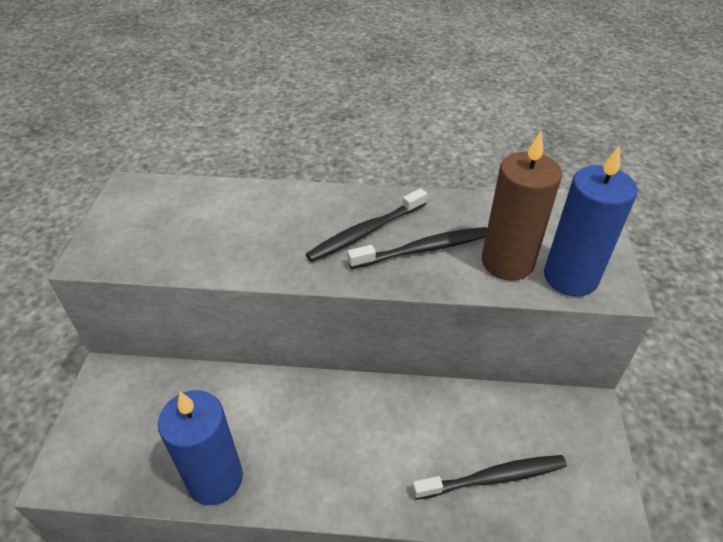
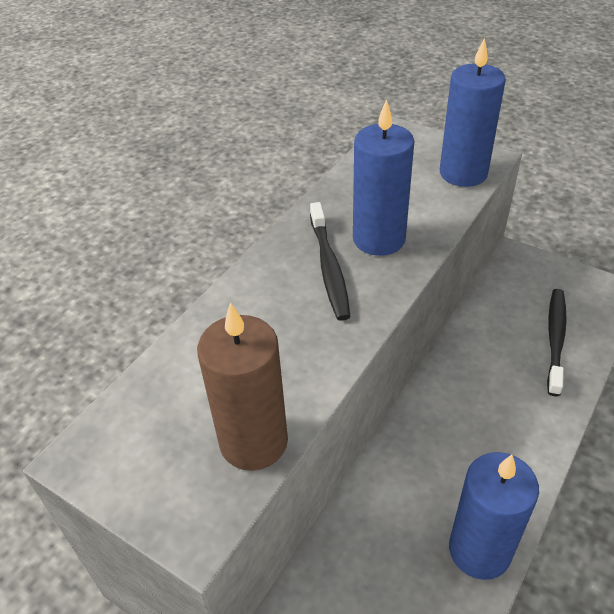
camera: 60 degrees left, 0 degrees up
(423, 249) = (379, 239): black toothbrush -> blue candle
(507, 262) = (426, 197): brown candle -> brown candle (253, 441)

